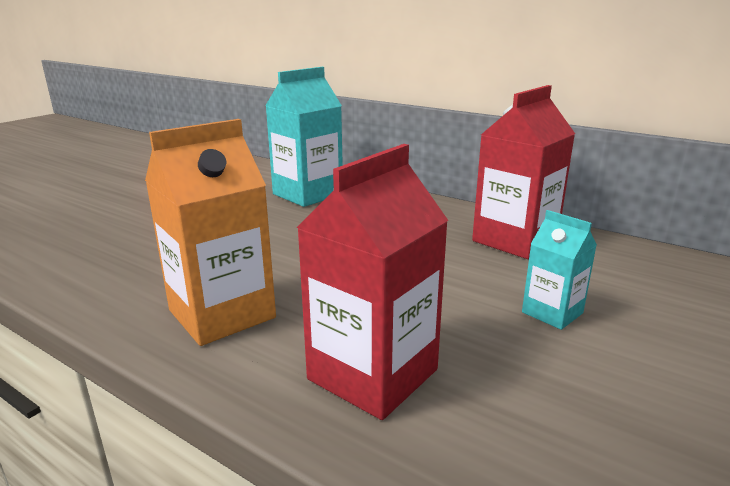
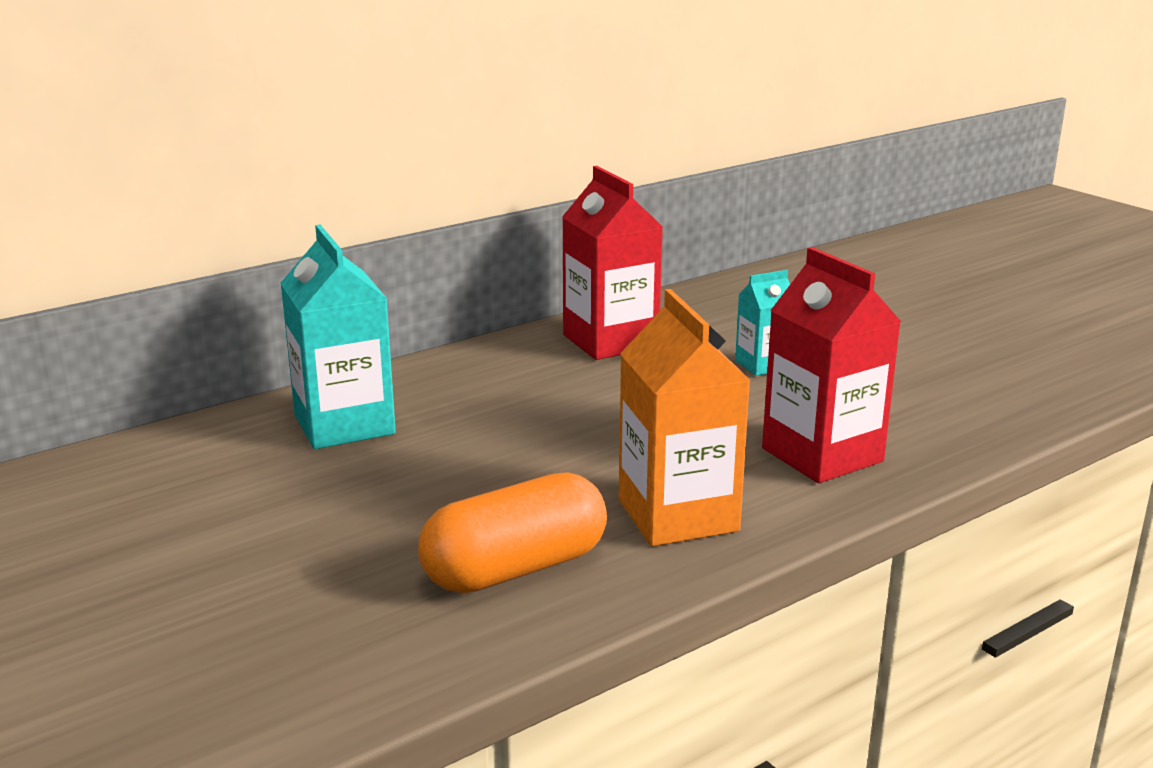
camera: 70 degrees left, 0 degrees up
(137, 269) = (515, 568): none -> orange capsule

